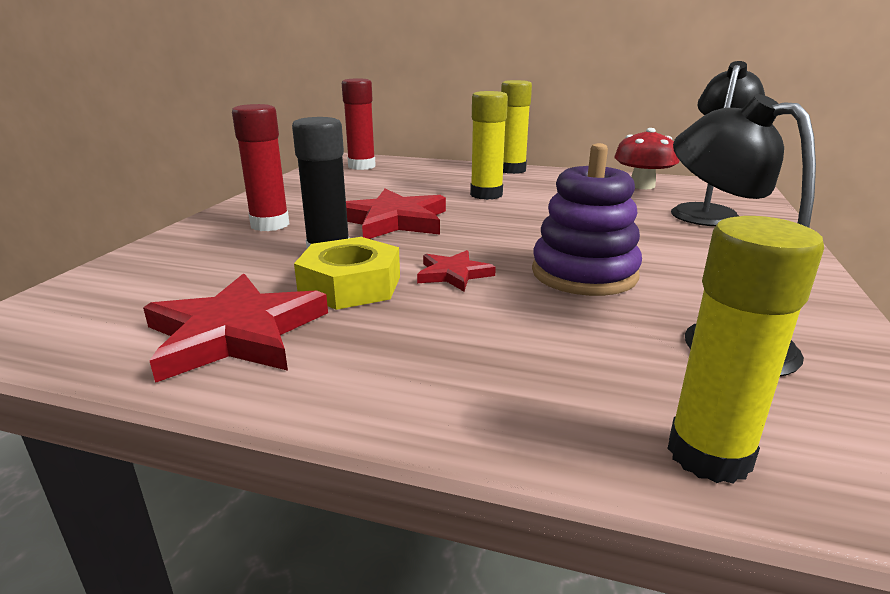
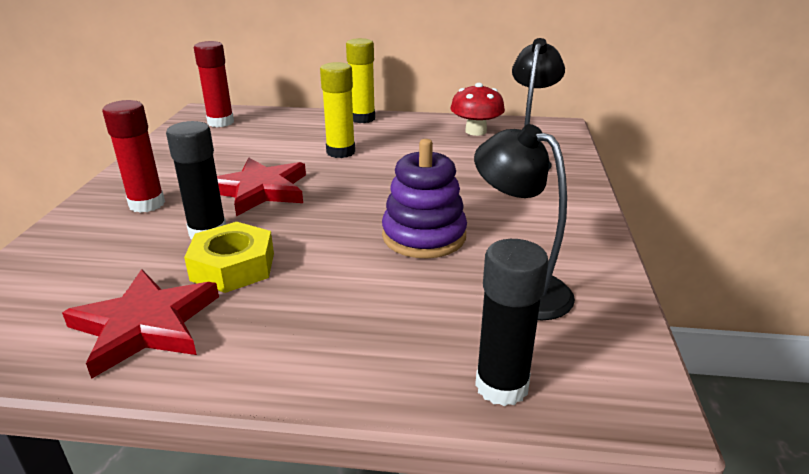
camera: 10 degrees left, 5 degrees up
(453, 274) = (318, 246): red star -> none
(709, 454) = (501, 386): yellow glue stick -> black glue stick

